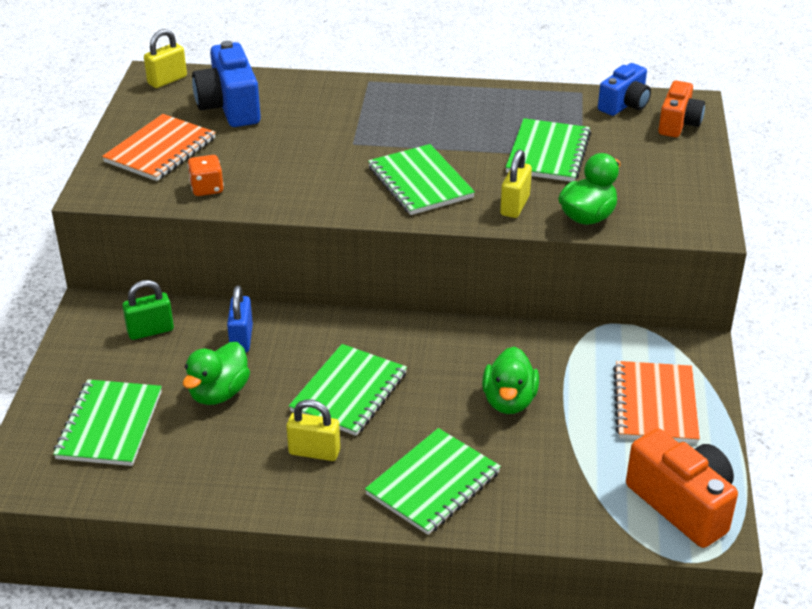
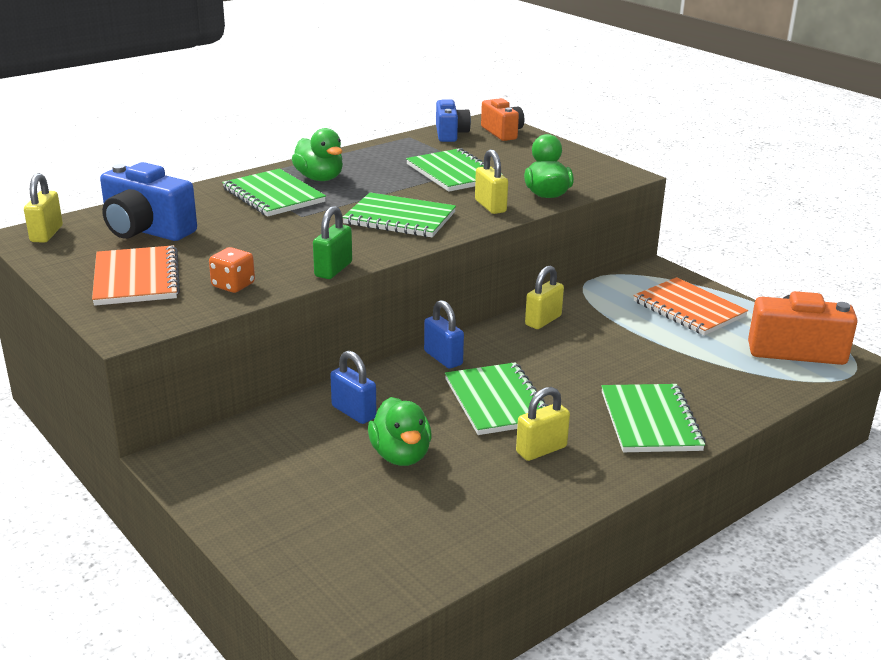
camera: 45 degrees left, 10 degrees down
(109, 425) = (348, 529): green notebook -> green notebook (273, 195)
(150, 331) = (263, 447): green padlock -> green padlock (333, 269)
(370, 330) = (443, 358): none -> blue padlock
(503, 341) = (543, 320): none -> yellow padlock
(509, 401) = (607, 350): green duck -> green duck (319, 178)

